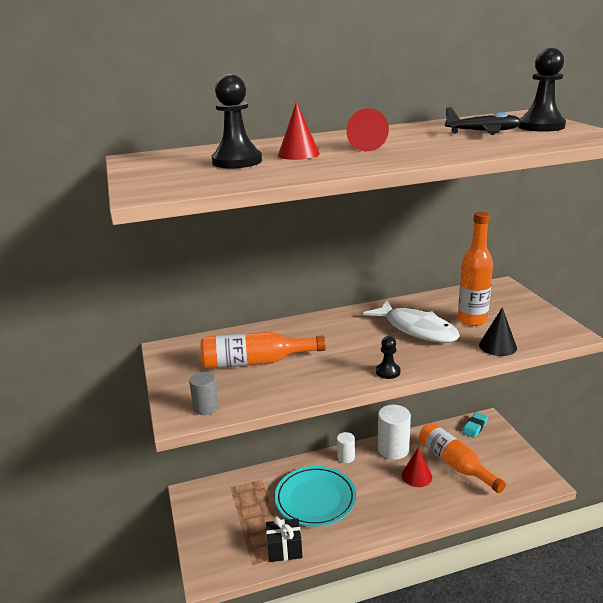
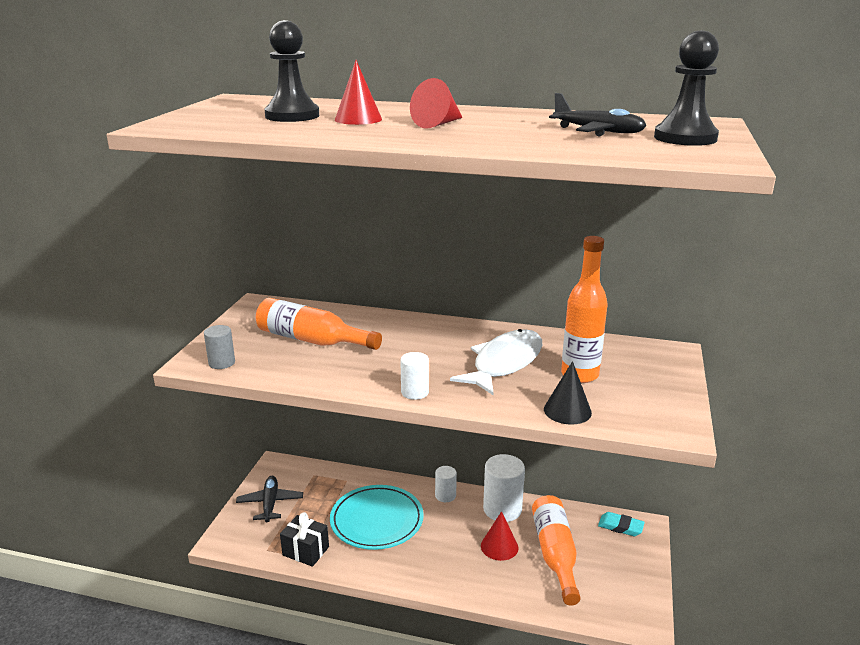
camera: 30 degrees right, 0 degrees up
(217, 526) = (270, 503): none -> black plane
(388, 372) = (415, 392): black pawn -> white cylinder
(416, 329) = (504, 363): white fish -> white fish turned 135 degrees counterclockwise
(474, 427) = (620, 527): turquoise eraser -> turquoise eraser turned 45 degrees clockwise

